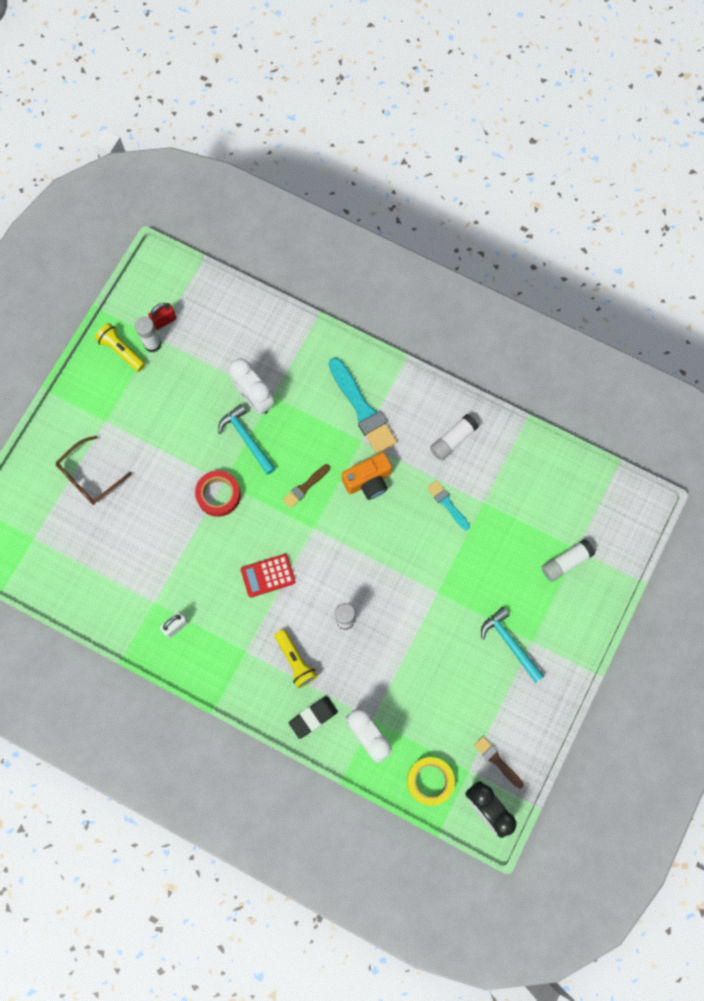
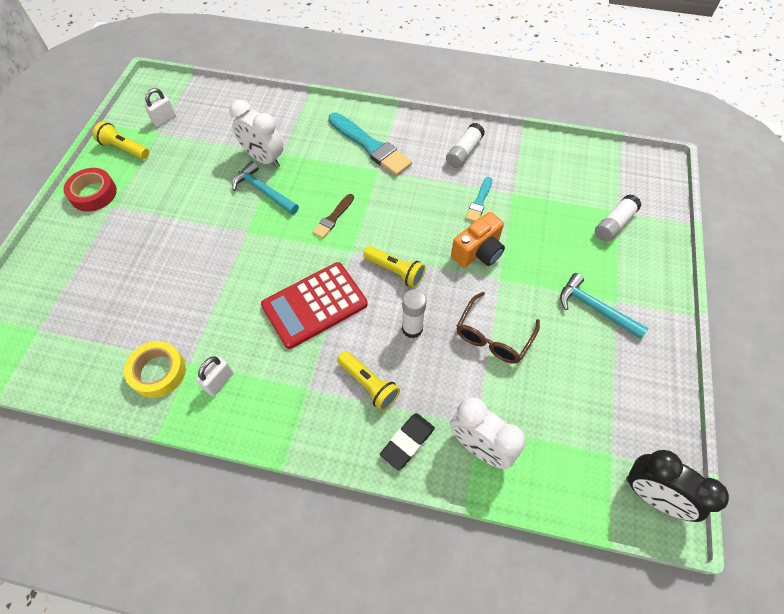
camera: 15 degrees left, 15 degrees down
(89, 476) = (100, 257): brown glasses -> brown glasses (493, 336)
(152, 344) = (155, 138): white glue stick -> none
(164, 321) = (164, 119): red padlock -> white padlock
(218, 495) = (244, 244): red tape -> red tape (93, 194)
(268, 575) = (314, 305): red calculator -> red calculator, size x1.67
(347, 560) = (395, 271): none -> yellow flashlight
(368, 481) = (395, 200): orange camera -> orange camera (478, 252)
(430, 781) = (572, 480): yellow tape -> yellow tape (158, 372)
(447, 504) = (479, 202): turquoise brush -> turquoise brush turned 105 degrees counterclockwise
(497, 761) = (638, 434): brown brush -> none

